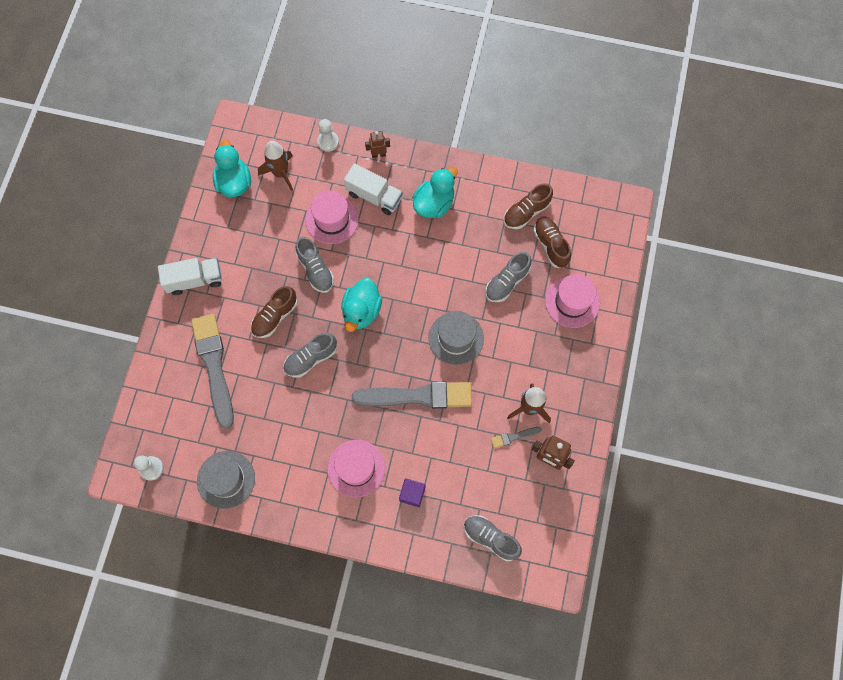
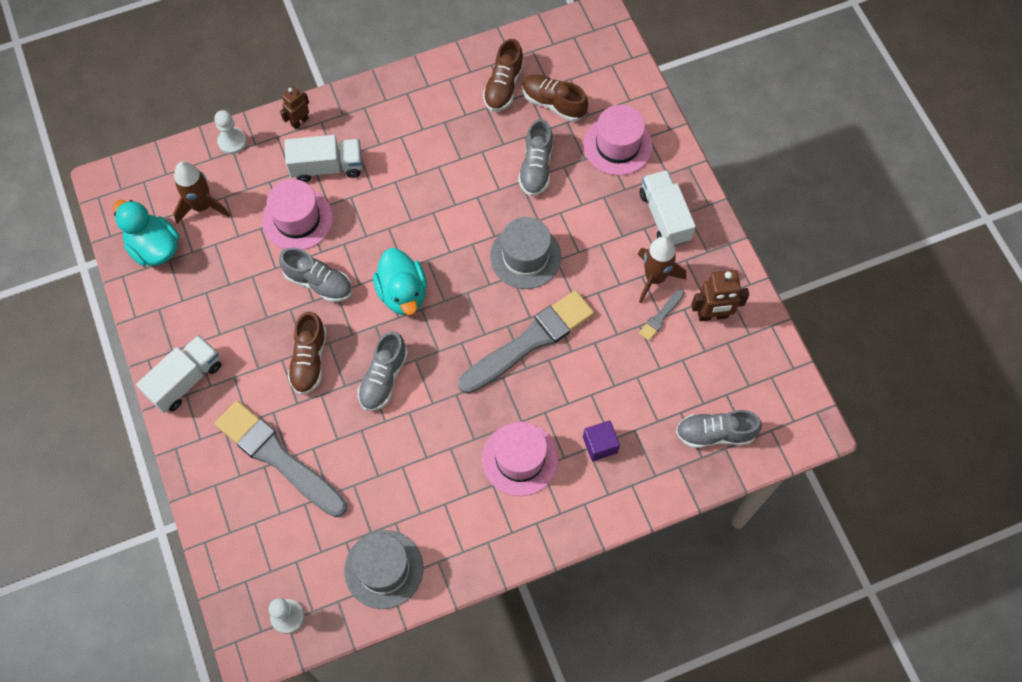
camera: 35 degrees left, 5 degrees down
(434, 204) = (399, 136): turquoise duck -> none
(567, 371) = (664, 217): none -> white truck

